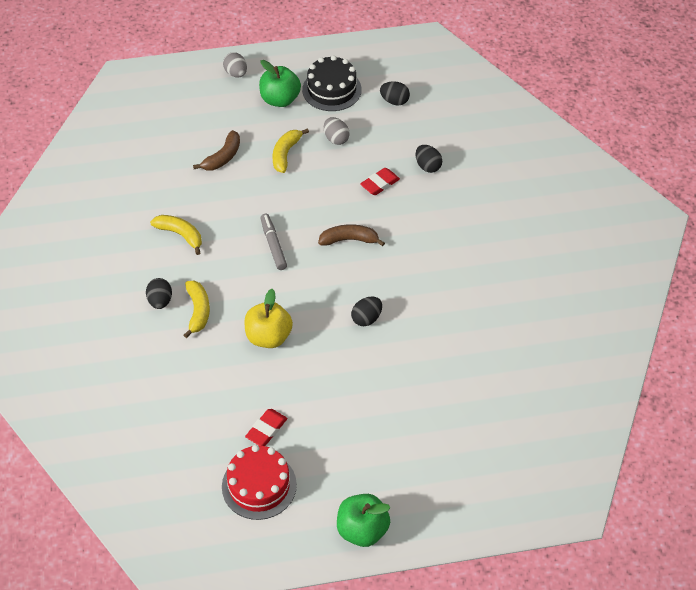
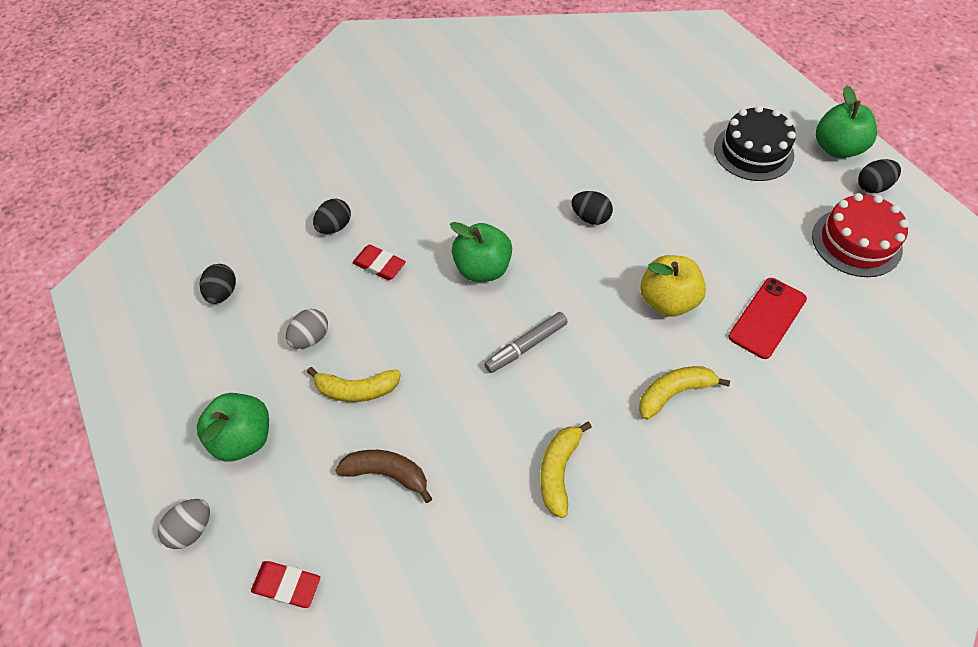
camera: 105 degrees left, 5 degrees up
(160, 301) = (684, 447): black egg -> black egg (872, 186)
(224, 390) = (767, 318): none -> red phone
(266, 429) = (788, 259): red eraser -> red eraser (287, 585)
(331, 90) = (211, 375): black cake -> black cake (753, 152)
(349, 240) = (483, 268): brown banana -> green apple

